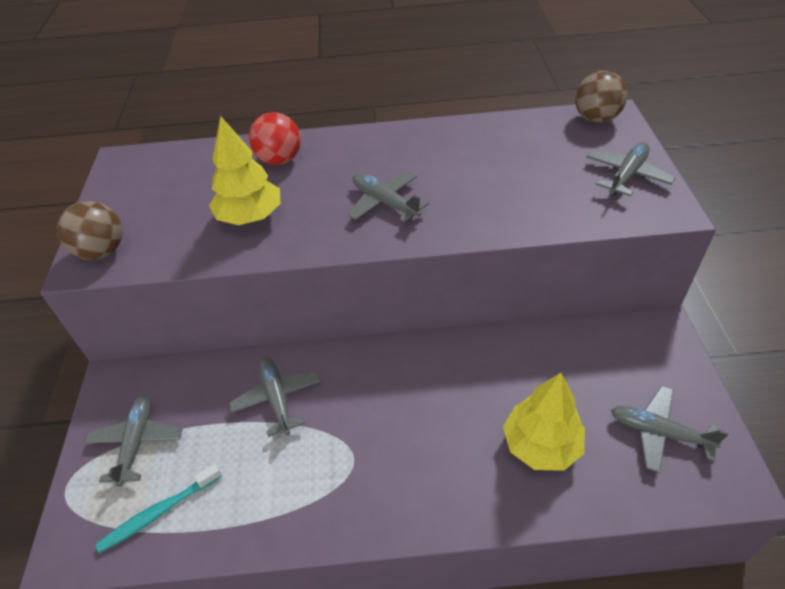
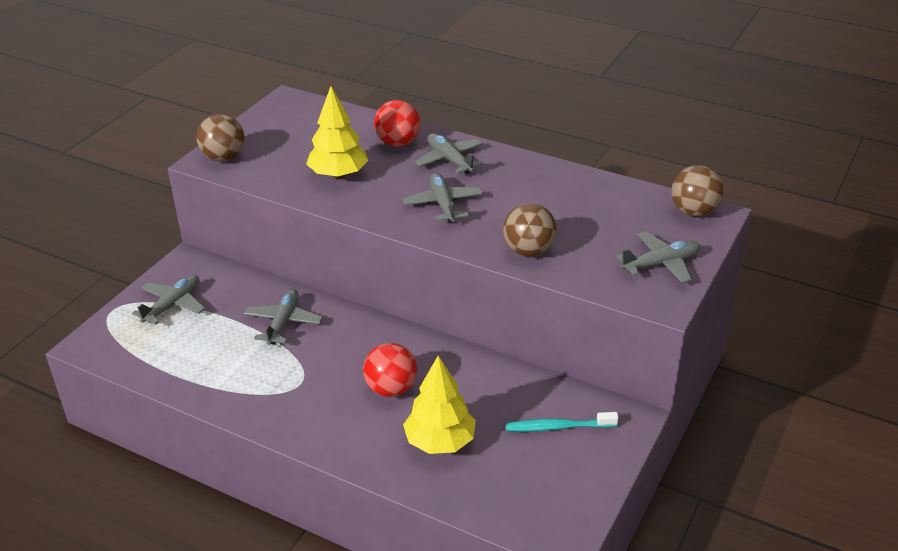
camera: 30 degrees right, 10 degrees down
(159, 512) = (154, 351): turquoise toothbrush -> turquoise toothbrush (558, 427)
(446, 414) = (391, 389): none -> red ball
(510, 214) = (528, 251): none -> brown ball
(659, 433) = (540, 480): grey plane -> grey plane (449, 160)

